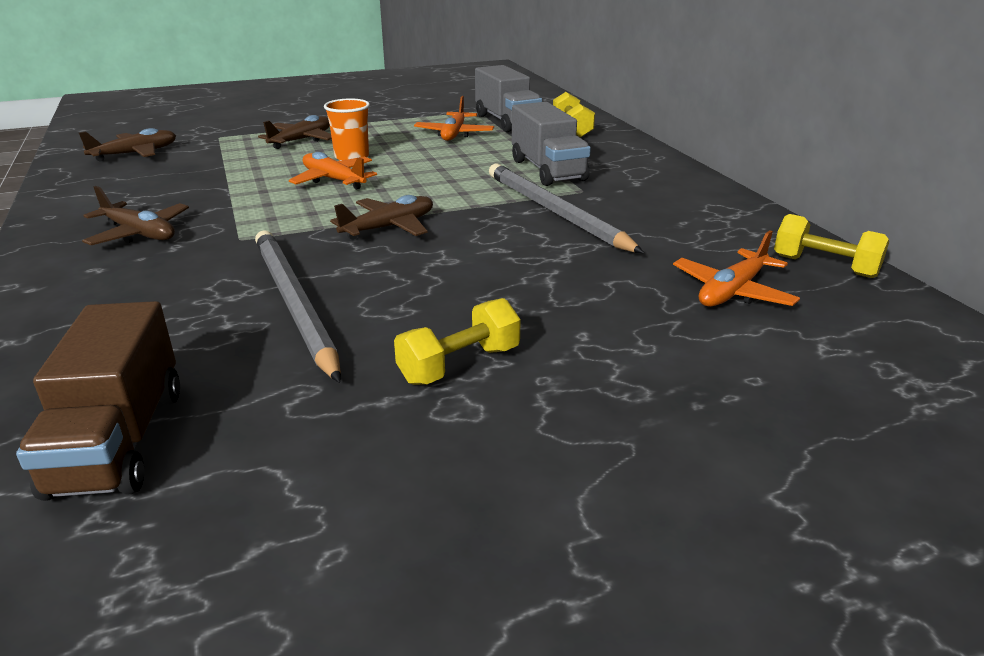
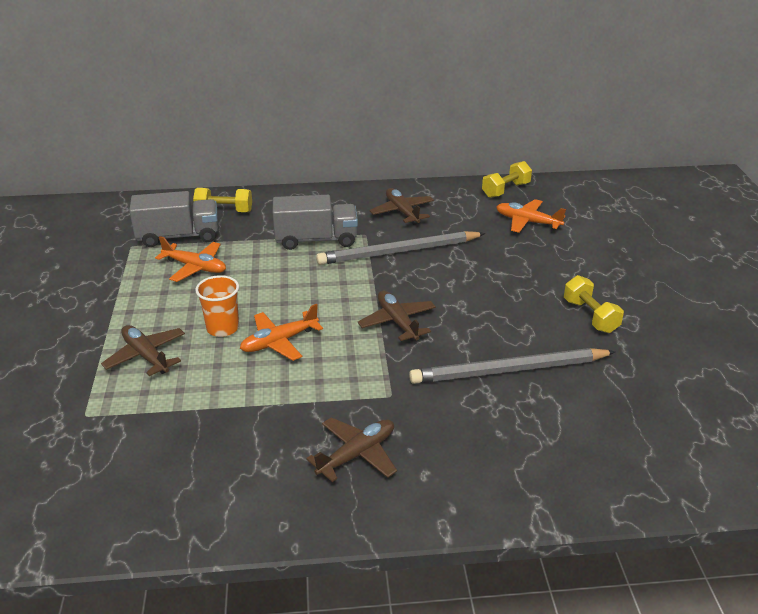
camera: 75 degrees left, 5 degrees up
(119, 440) = (656, 436): brown truck -> none
(135, 154) = (105, 480): brown plane -> brown plane (402, 212)
(732, 292) = (527, 222): orange plane -> orange plane turned 150 degrees clockwise

